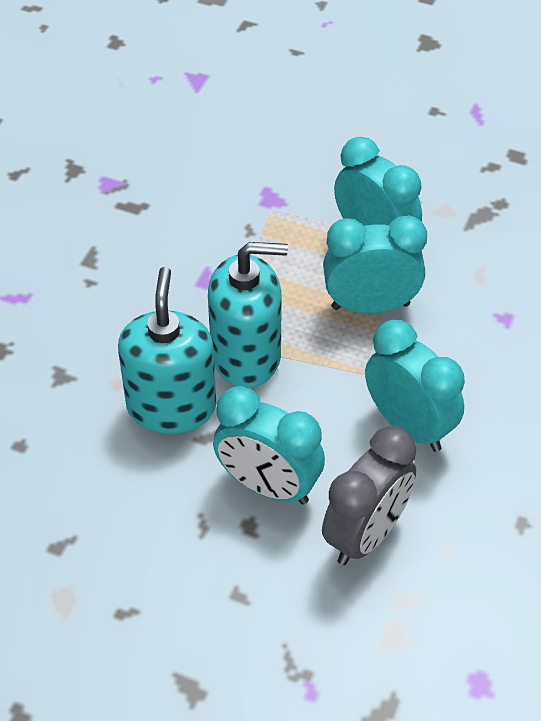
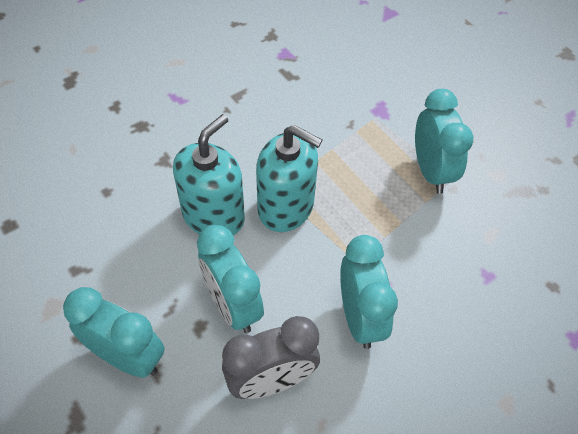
camera: 30 degrees right, 5 degrees up
(370, 306) = (395, 216): turquoise clock -> turquoise clock (127, 357)

